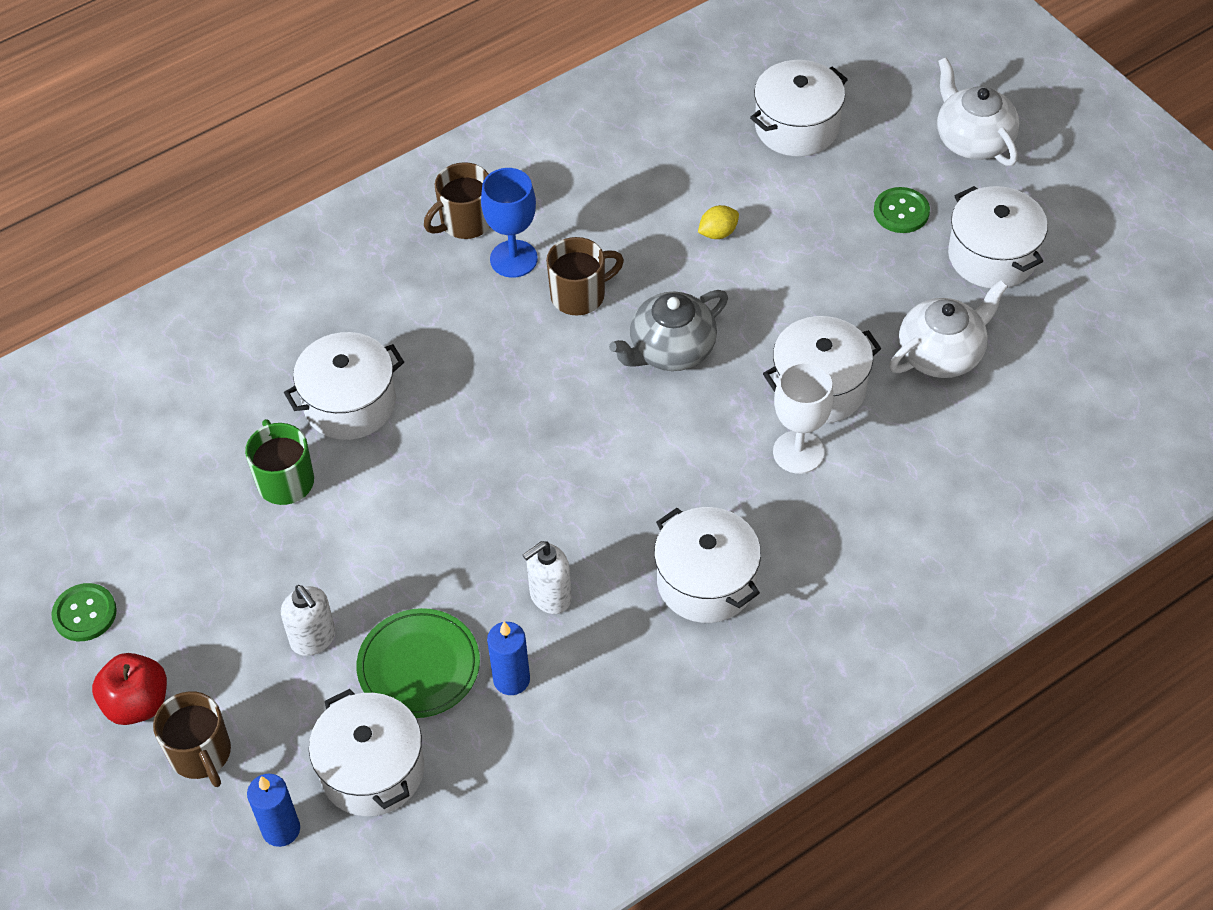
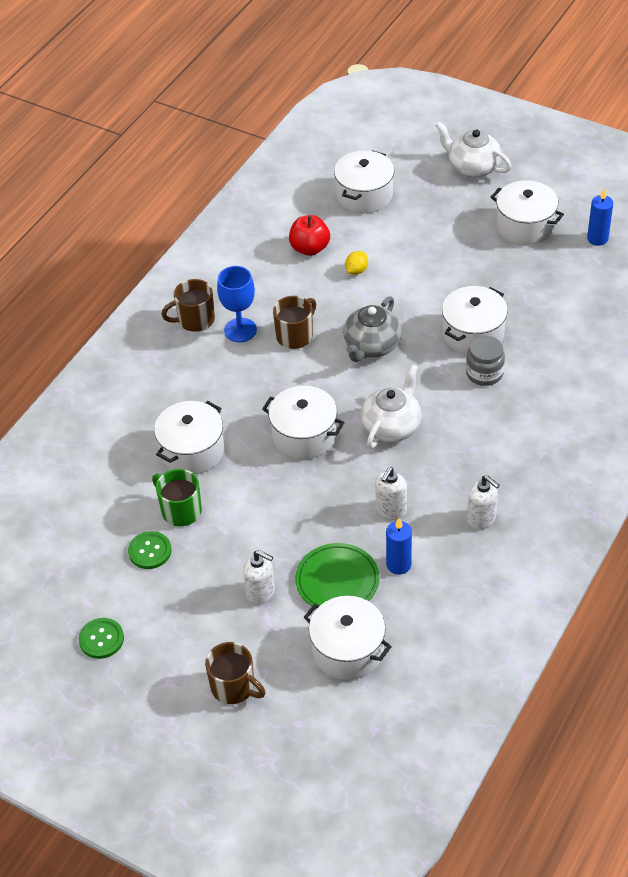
camera: 25 degrees left, 5 degrees down
(137, 703) = (172, 676): red apple -> red apple (310, 248)
(281, 829) = (314, 707): blue candle -> blue candle (597, 238)
(465, 222) = (195, 320): brown mug -> brown mug turned 45 degrees clockwise
(662, 663) = (481, 518): none -> white soap dispenser
(706, 581) = (478, 464): white pot -> white pot (304, 435)
(798, 452) = (484, 373): white goblet -> grey jar
(901, 212) = (457, 220): green button -> green button (150, 551)
(942, 354) = (531, 289): white teapot -> white teapot (391, 426)

